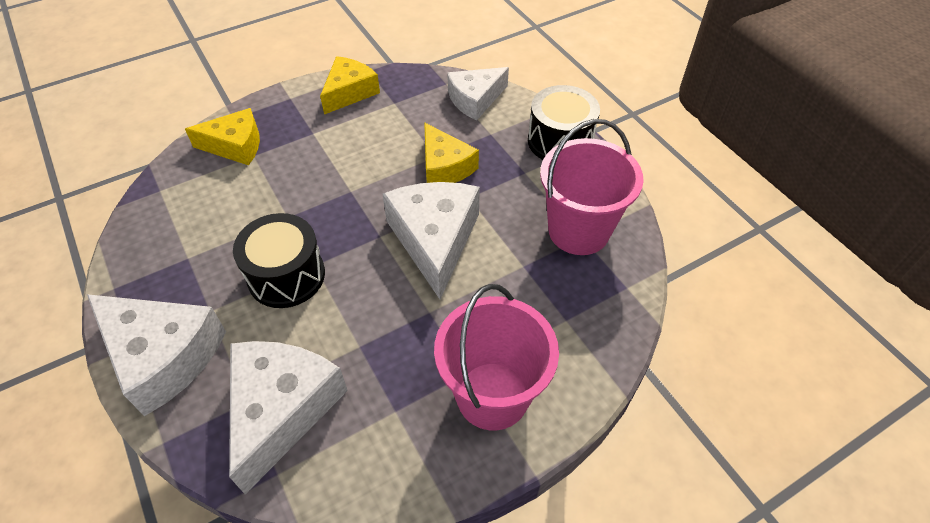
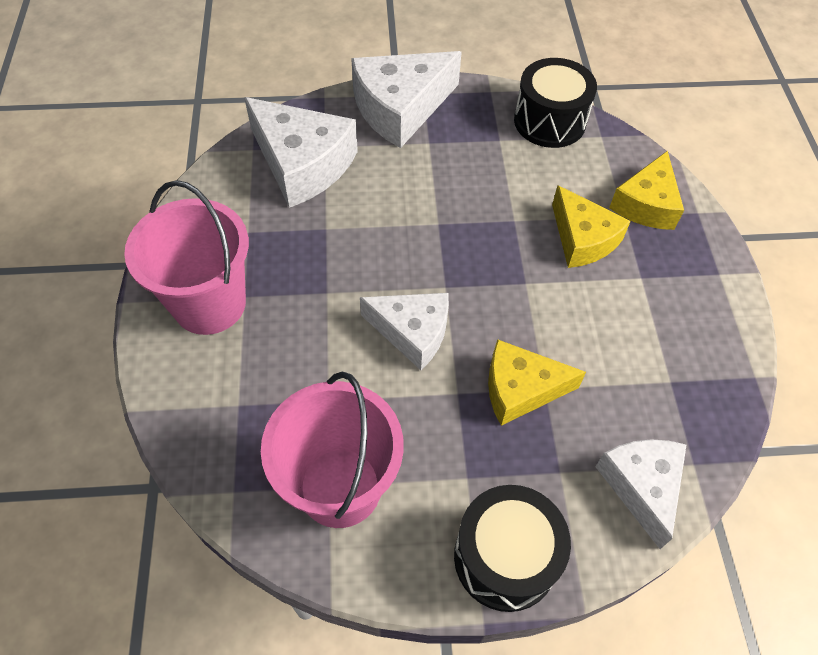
camera: 115 degrees right, 5 degrees up
(286, 275) = (437, 200): black drum -> black drum (549, 121)
(349, 92) = (710, 338): yellow cheese -> yellow cheese (582, 239)
(434, 240) = (412, 332): white cheese -> white cheese, size x0.66

